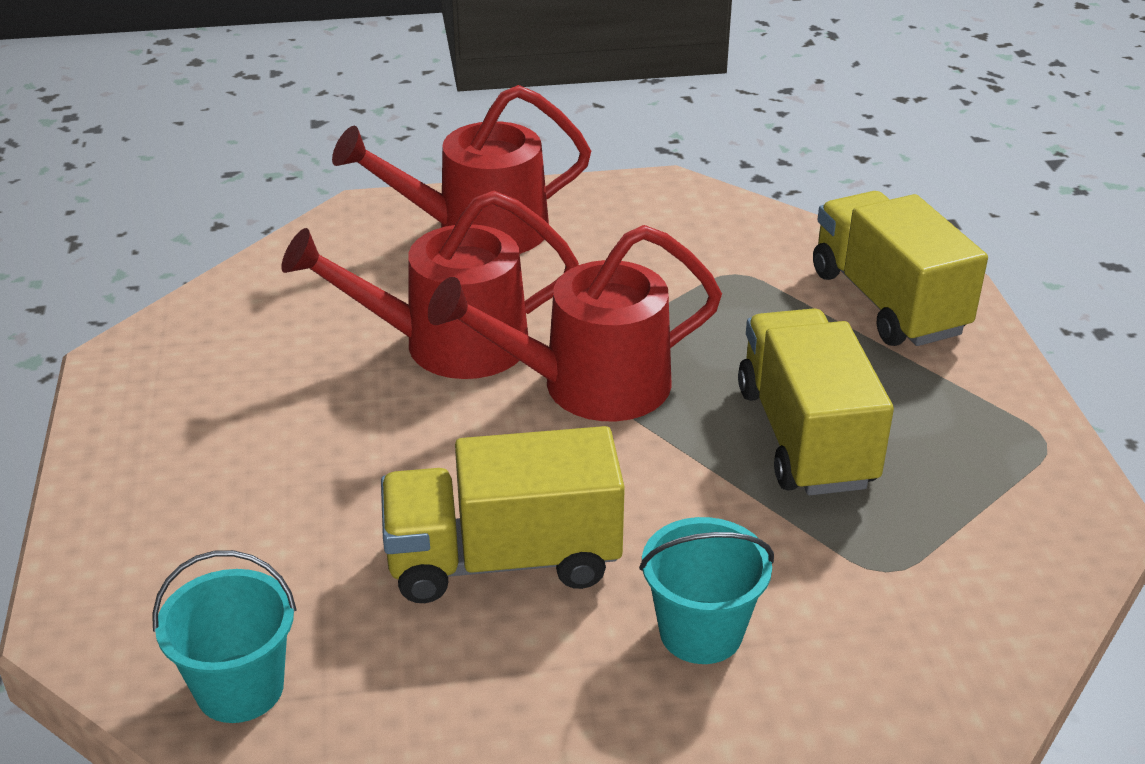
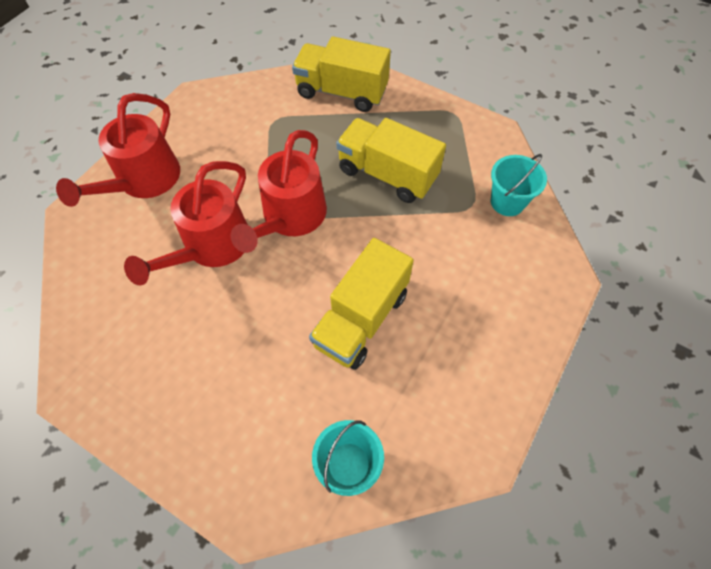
camera: 50 degrees left, 25 degrees up
(701, 632) = (453, 282): turquoise bucket -> turquoise bucket (507, 202)

